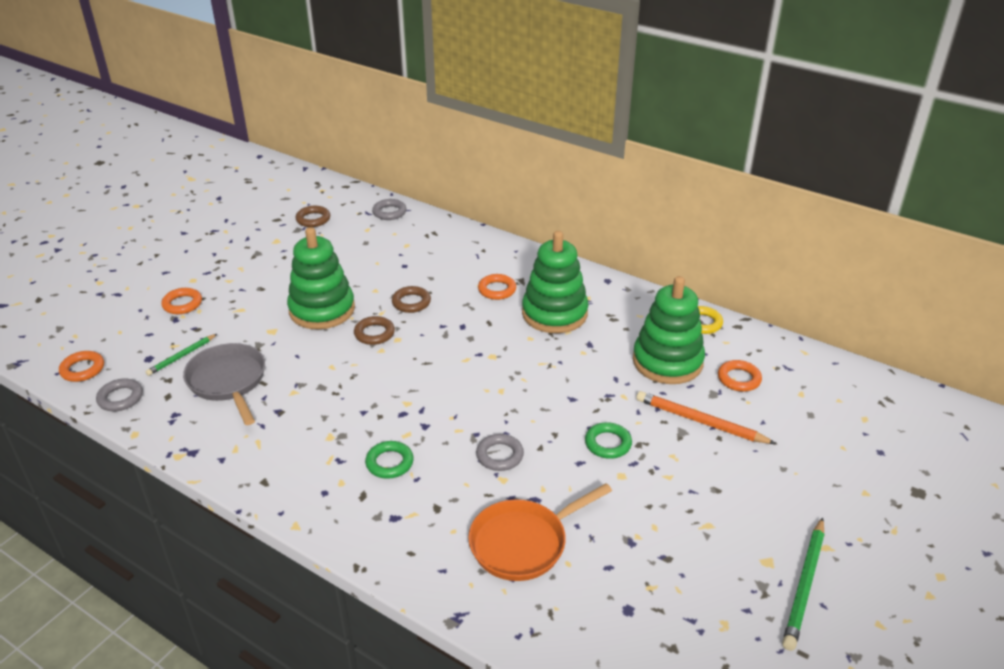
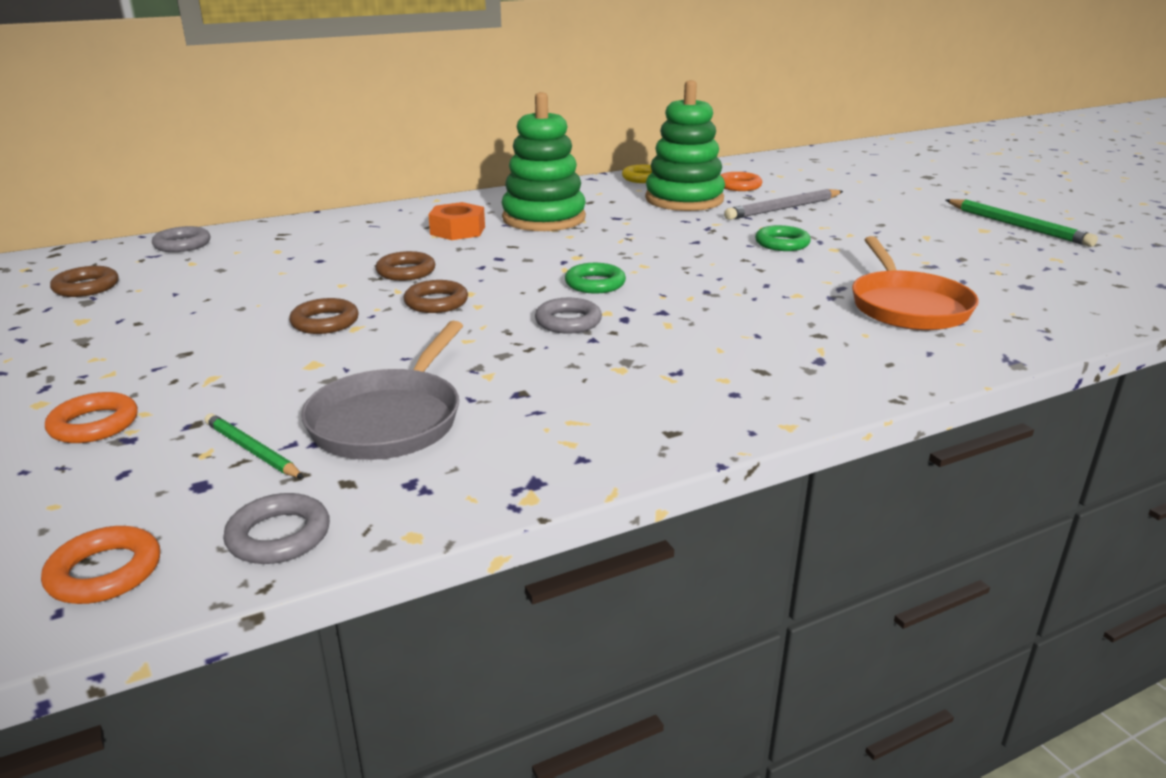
camera: 60 degrees left, 10 degrees down
(181, 356) = (252, 450): green pencil -> green pencil turned 150 degrees clockwise
(228, 381) = (390, 419): grey pan -> grey pan turned 75 degrees counterclockwise
(322, 310) = (325, 322): green stacking toy -> brown ring
(389, 463) = (713, 343): green ring -> green ring (595, 284)
(497, 290) = (458, 230): orange ring -> orange nut
(499, 455) = (756, 288): grey ring -> grey ring (568, 321)
(700, 421) = (783, 208): orange pencil -> grey pencil

